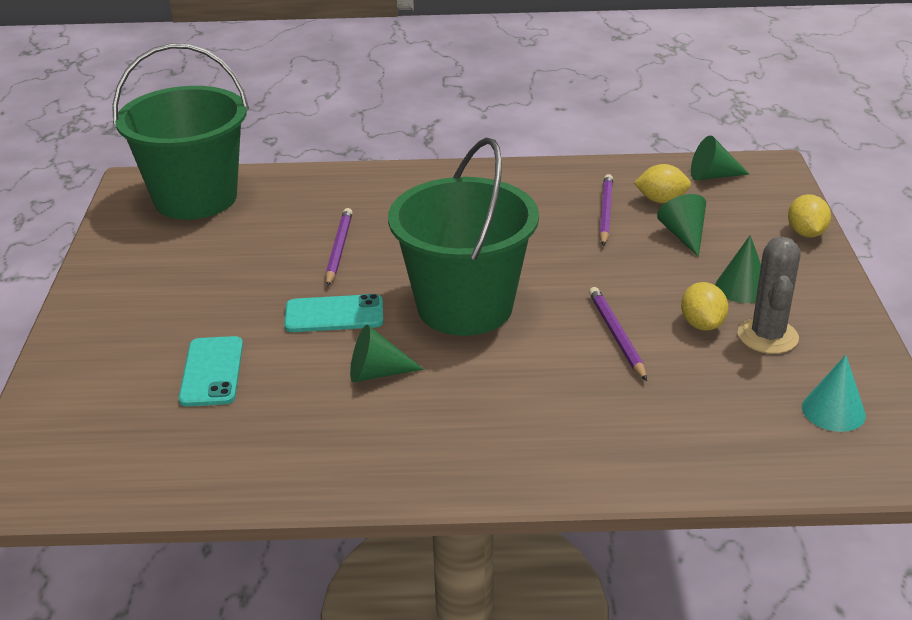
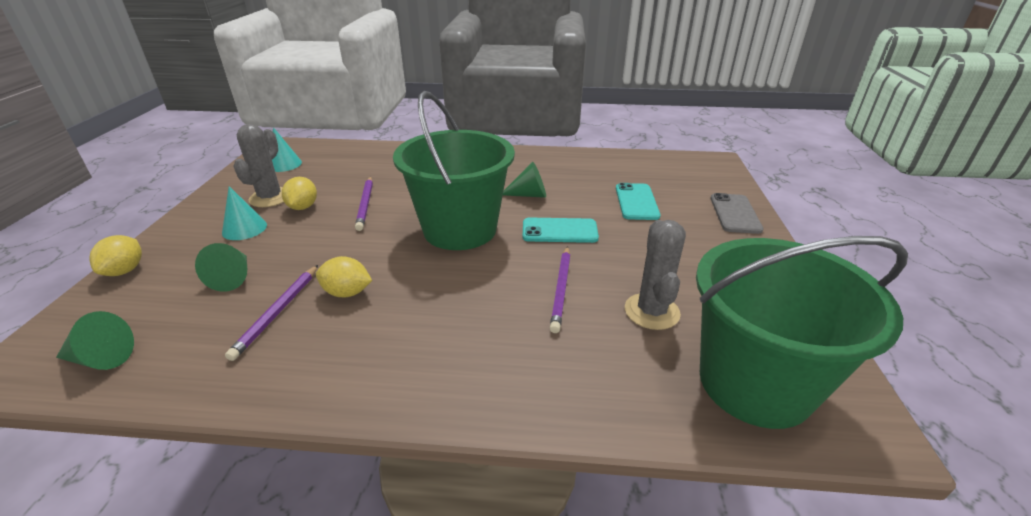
camera: 175 degrees left, 0 degrees up
(77, 361) = (735, 214): none -> grey phone
(254, 237) = (651, 311): none -> grey cactus
(661, 200) = (204, 324): yellow lemon -> yellow lemon (347, 292)
(742, 287) = (244, 228): green cone -> turquoise cone

